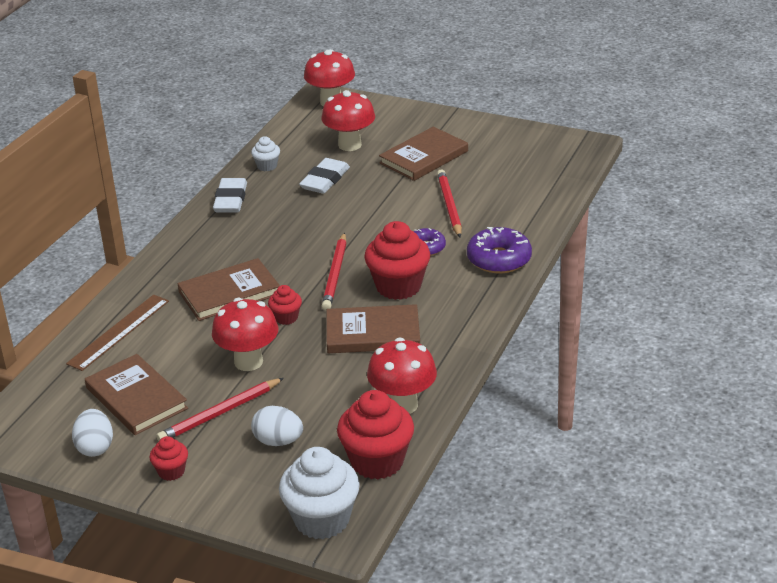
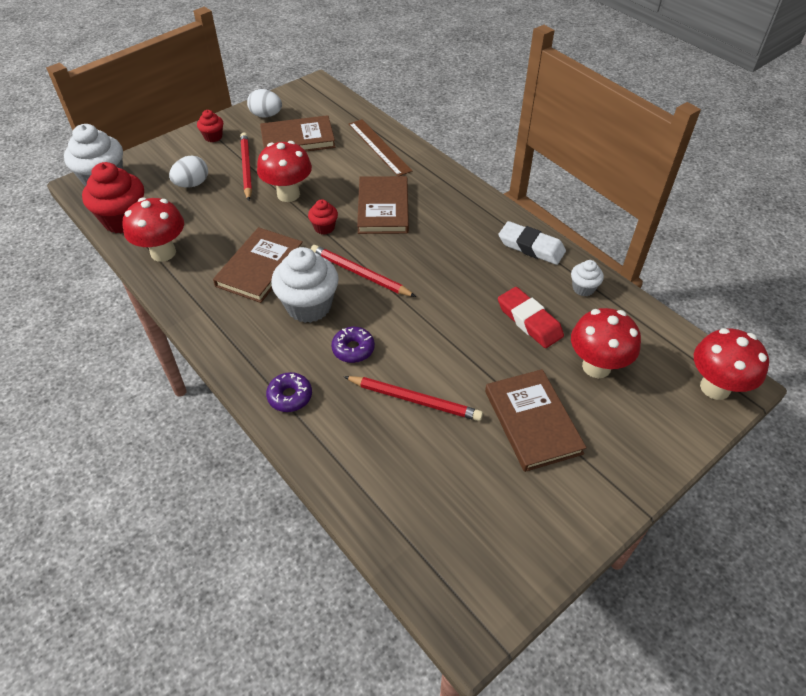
camera: 115 degrees right, 15 degrees up
(325, 180) = (529, 321): white eraser -> red eraser
(398, 286) = (309, 306): red cupcake -> white cupcake
(499, 259) = (290, 396): purple donut -> purple donut, size x0.62

